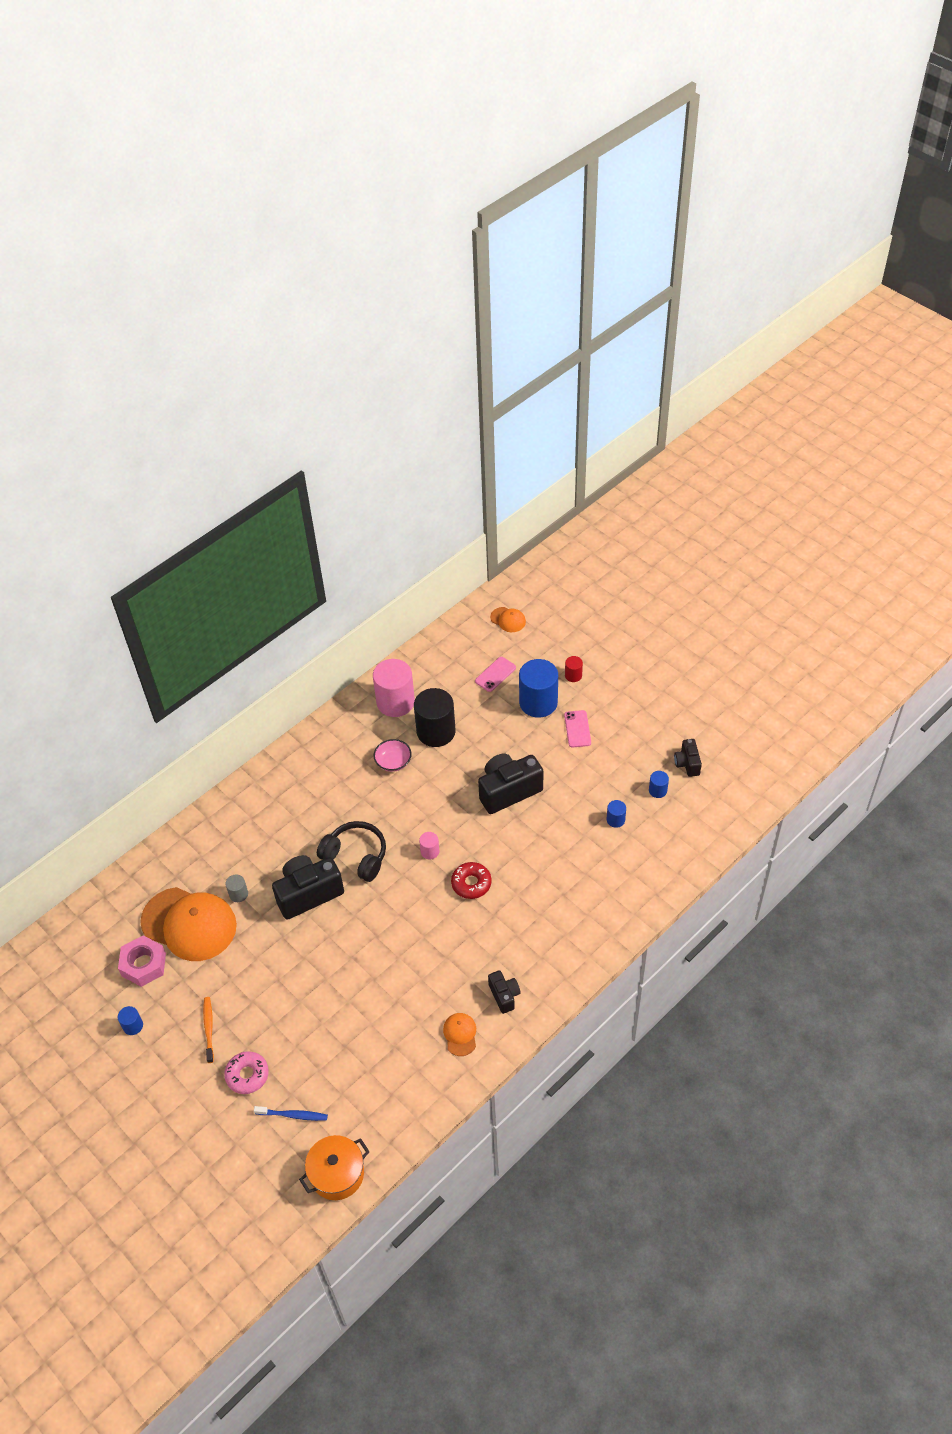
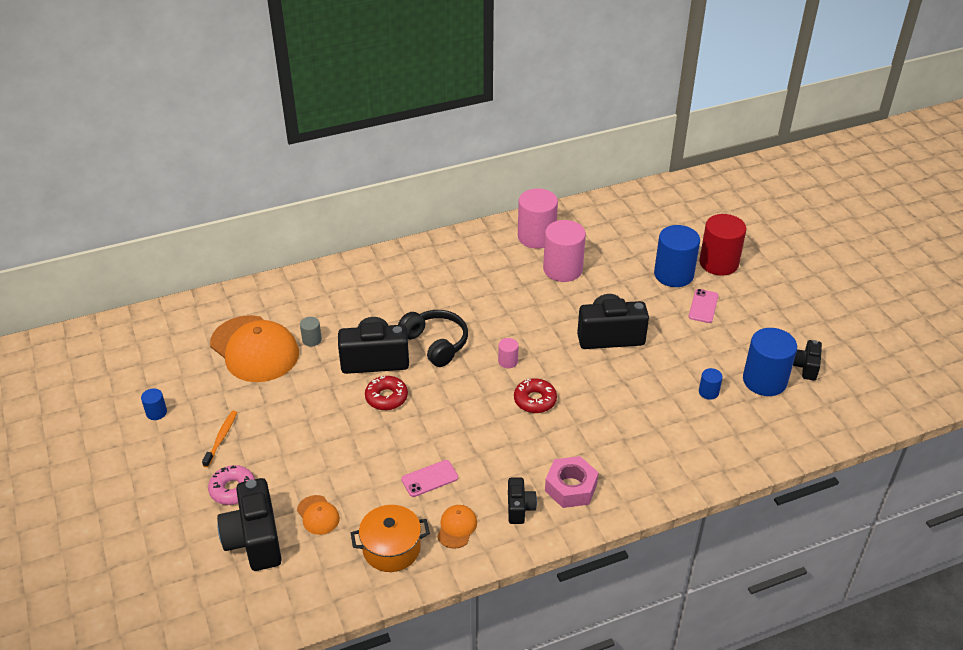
camera: 20 degrees right, 10 degrees down
(143, 964) = (196, 367): pink nut -> pink nut (570, 487)
(293, 1115) = (254, 540): blue toothbrush -> black camera
(337, 1174) = (266, 610): orange pot -> orange pot (391, 549)
(338, 930) = (386, 397): none -> red donut
(393, 762) = (510, 281): pink bowl -> none
(436, 731) = (562, 269): black cylinder -> pink cylinder
(495, 674) = (642, 242): pink phone -> pink phone (429, 478)
(508, 620) = (674, 204): orange cap -> orange cap (318, 515)
(573, 675) = (718, 263): red cylinder -> red cylinder, size x2.19
(658, 790) = (764, 380): blue cylinder -> blue cylinder, size x2.19

